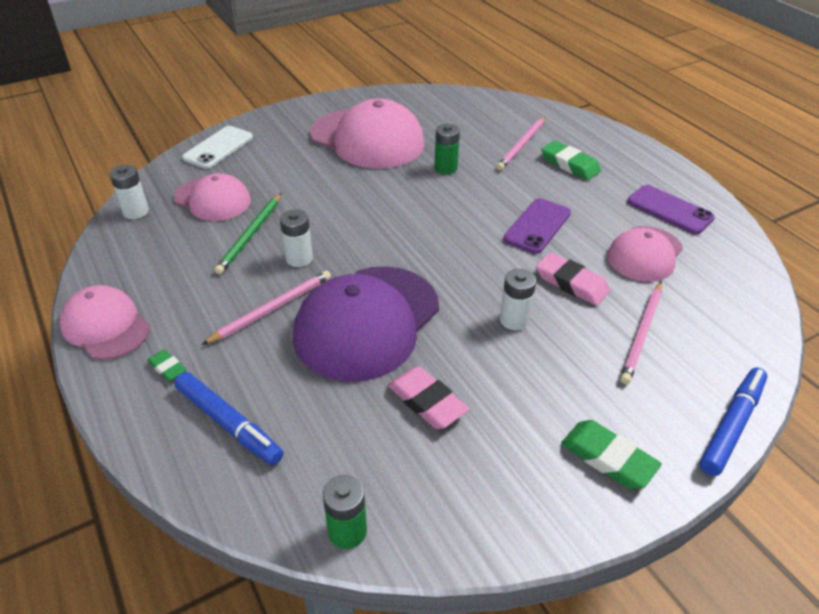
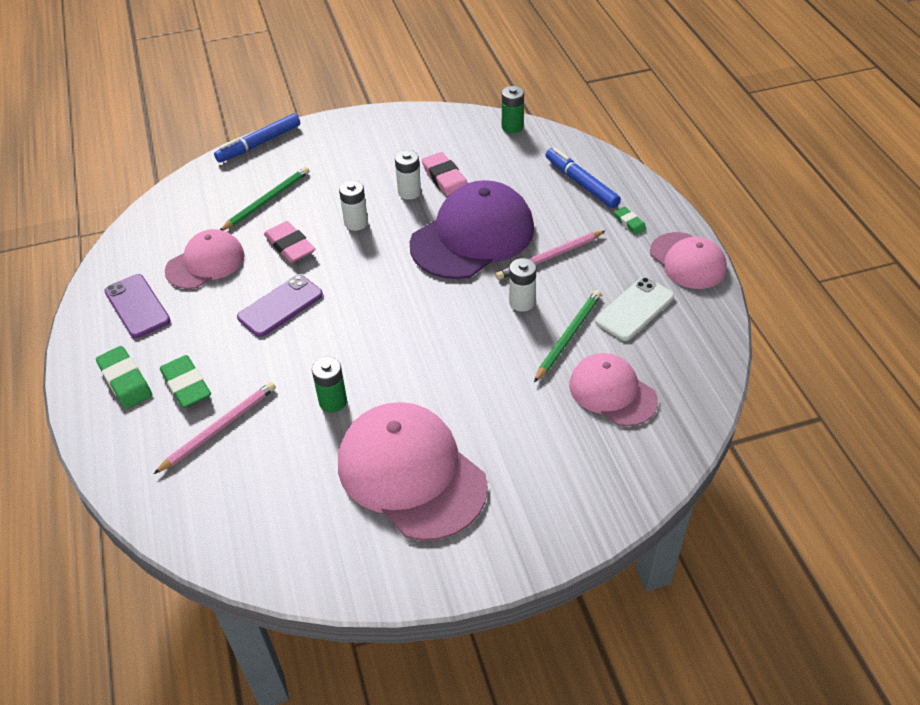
camera: 165 degrees left, 5 degrees up
(136, 212) = (697, 386): white battery -> white battery (409, 192)
(218, 148) = (614, 487): white phone -> white phone (634, 309)
(608, 458) = (347, 138): green eraser -> green eraser (125, 381)
(642, 334) = (267, 201): pink pencil -> green pencil

